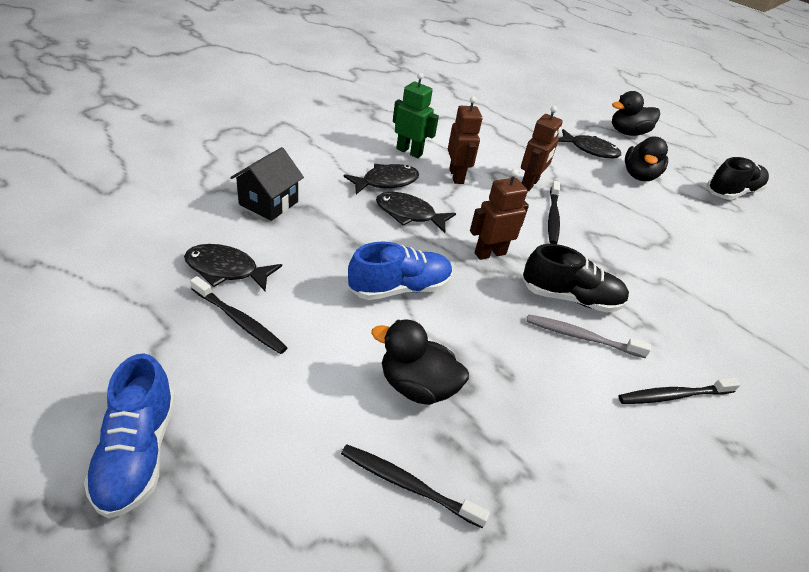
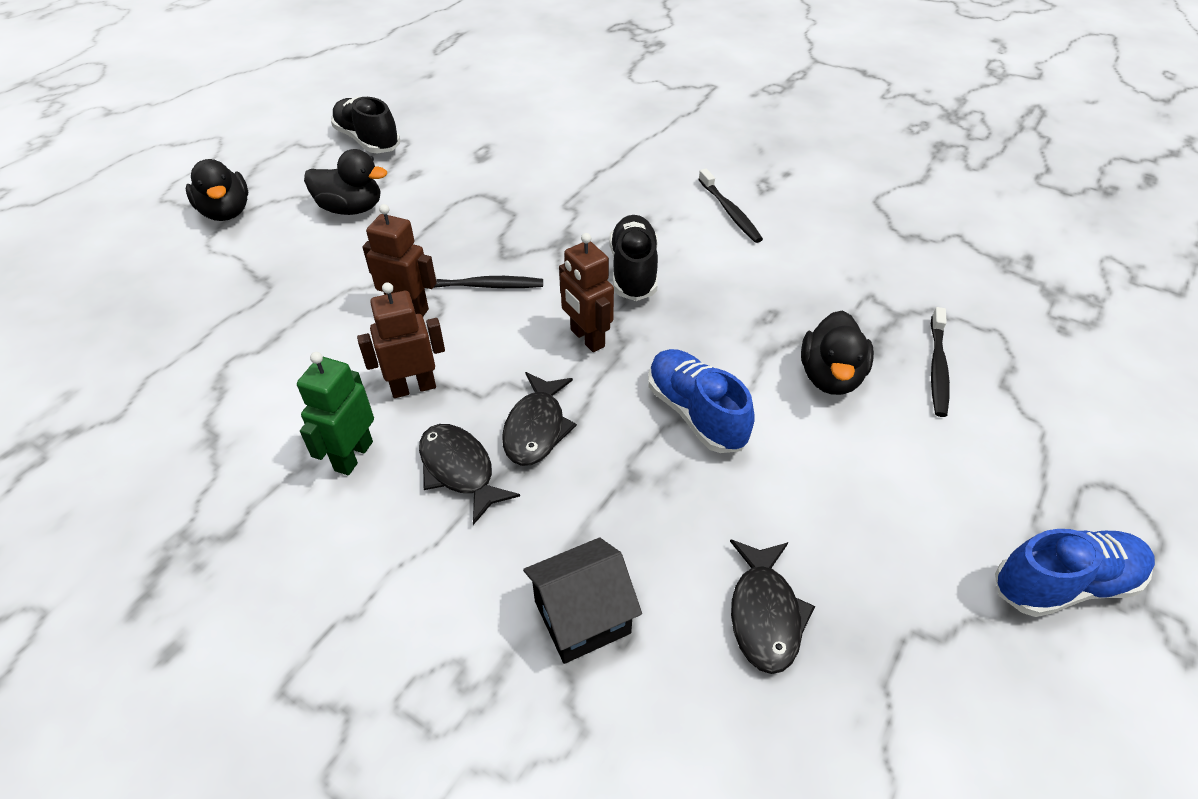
camera: 95 degrees left, 5 degrees up
(239, 321) = (843, 561): black toothbrush -> none
(268, 203) = (582, 617): black house -> black house turned 45 degrees counterclockwise
(582, 337) = (689, 264): grey toothbrush -> none
(590, 150) = (290, 250): black fish -> none

